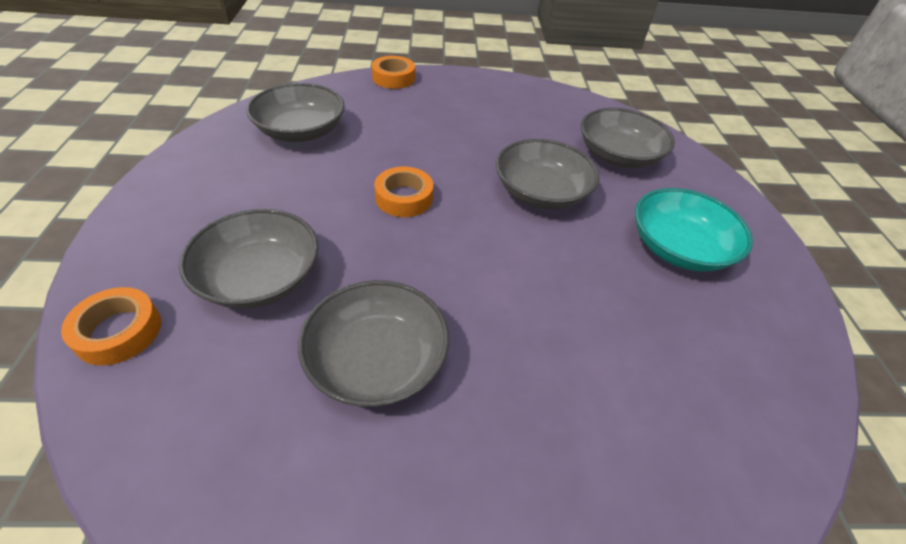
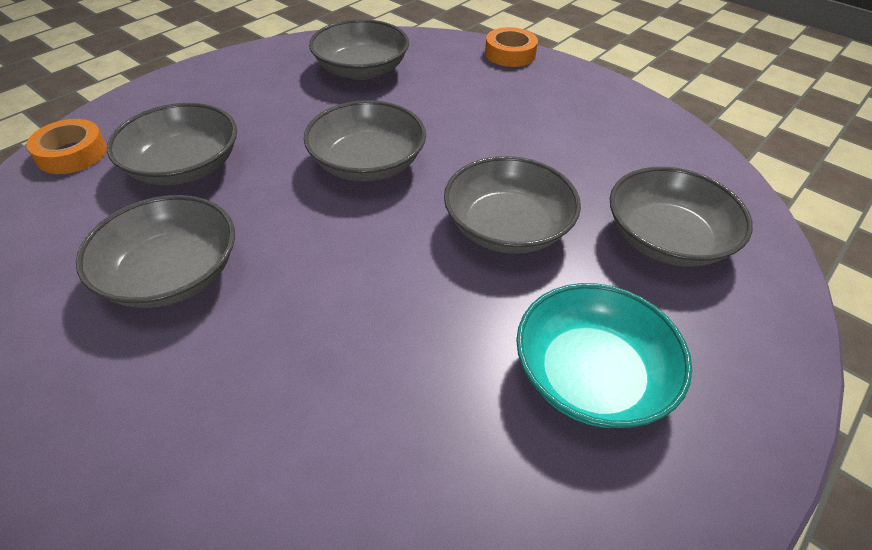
camera: 45 degrees right, 0 degrees up
(404, 198) = (367, 163): orange tape -> grey bowl

